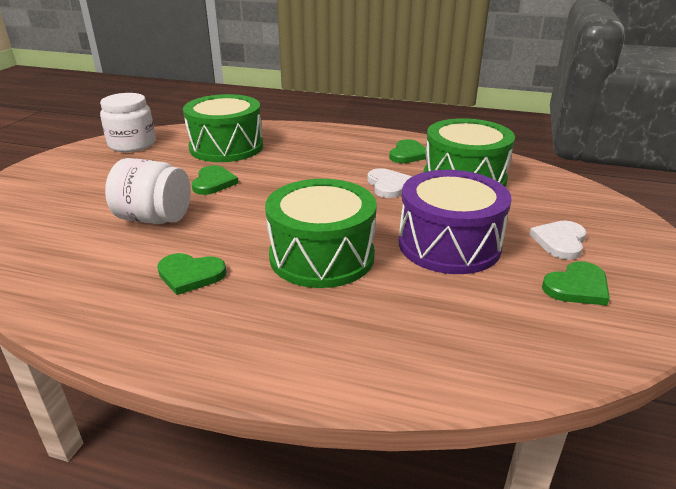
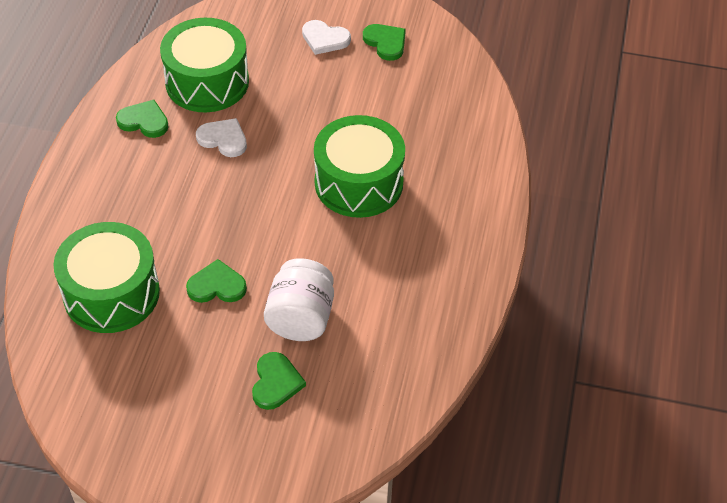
camera: 95 degrees left, 20 degrees up
(132, 144) = (94, 403): white jar -> none
(190, 275) = (394, 266): green heart -> green heart (276, 382)
(388, 185) = (223, 139): white heart -> white heart turned 45 degrees clockwise
(449, 244) = (334, 103): purple drum -> none

